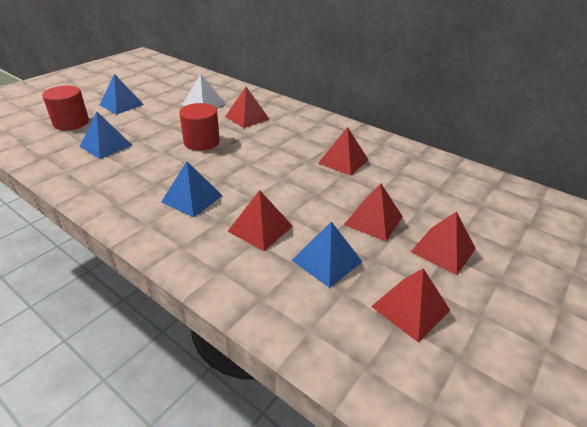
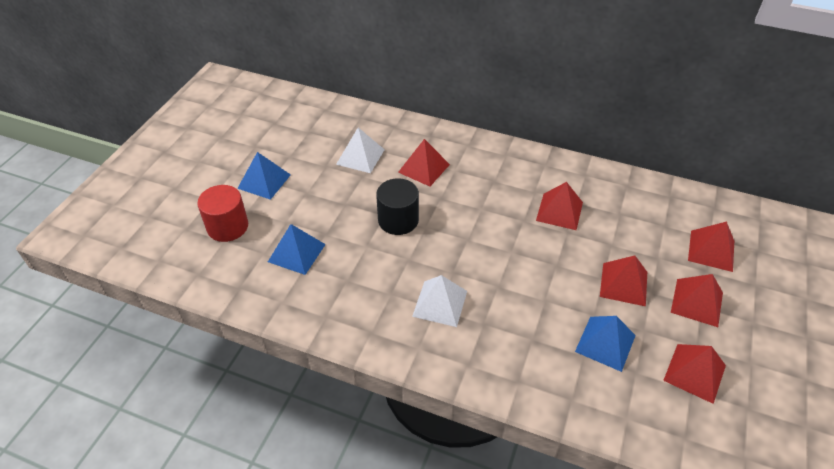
camera: 15 degrees left, 10 degrees up
(192, 198) = (440, 303): blue pyramid -> white pyramid
(201, 142) = (398, 220): red cylinder -> black cylinder
(260, 228) = (527, 322): red pyramid -> red pyramid (711, 250)

